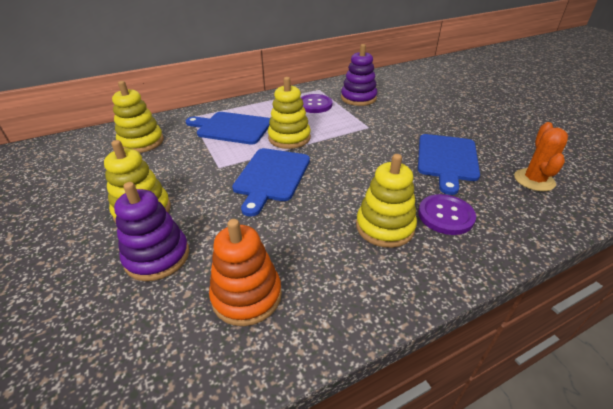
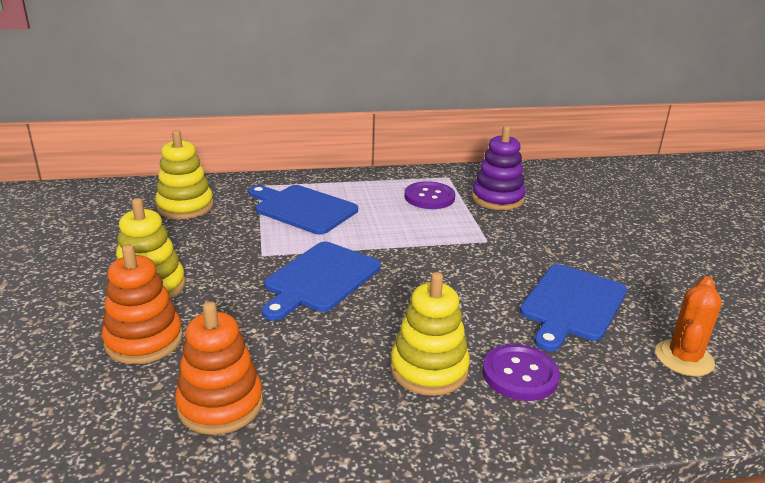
camera: 15 degrees right, 10 degrees down
(157, 257) = (144, 340): purple stacking toy -> orange stacking toy
(289, 138) = (370, 235): yellow stacking toy -> none

